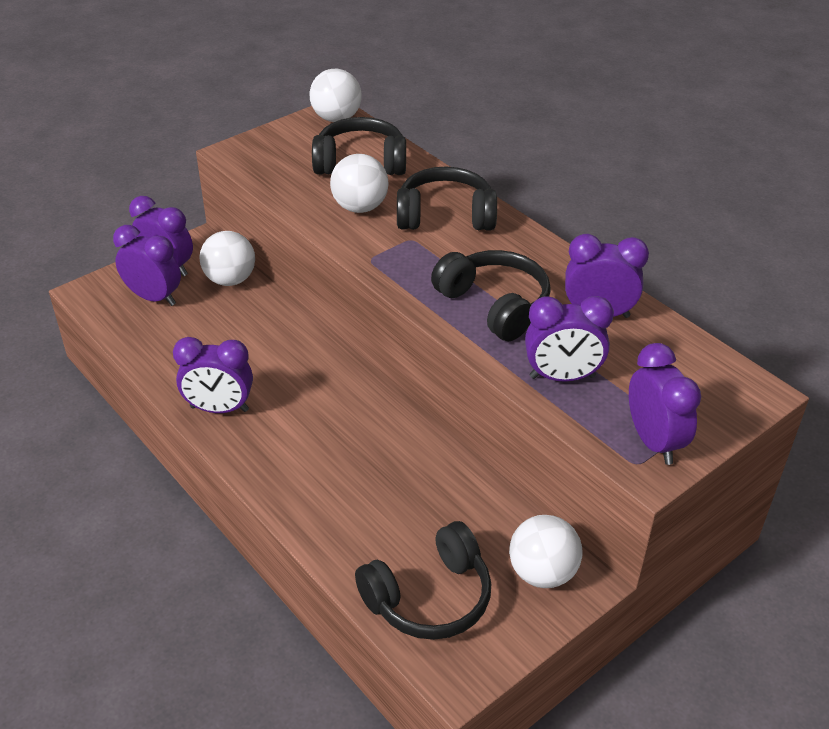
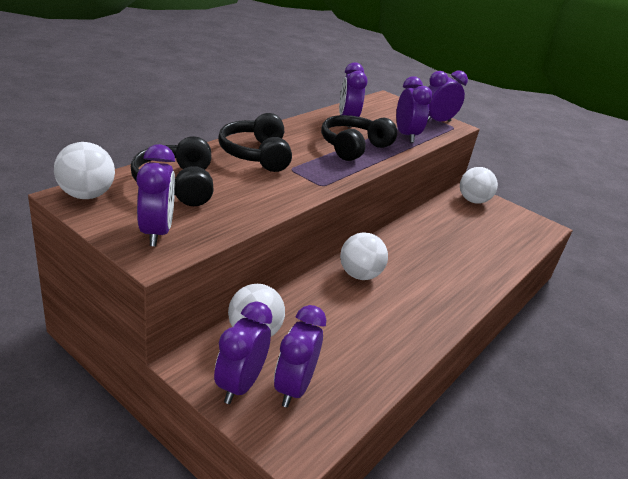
camera: 105 degrees left, 10 degrees down
(219, 409) = (423, 322): purple clock -> purple clock (156, 232)
(360, 207) = (251, 187): white ball -> white ball (359, 275)
(429, 597) = (512, 233): black headphones -> none

